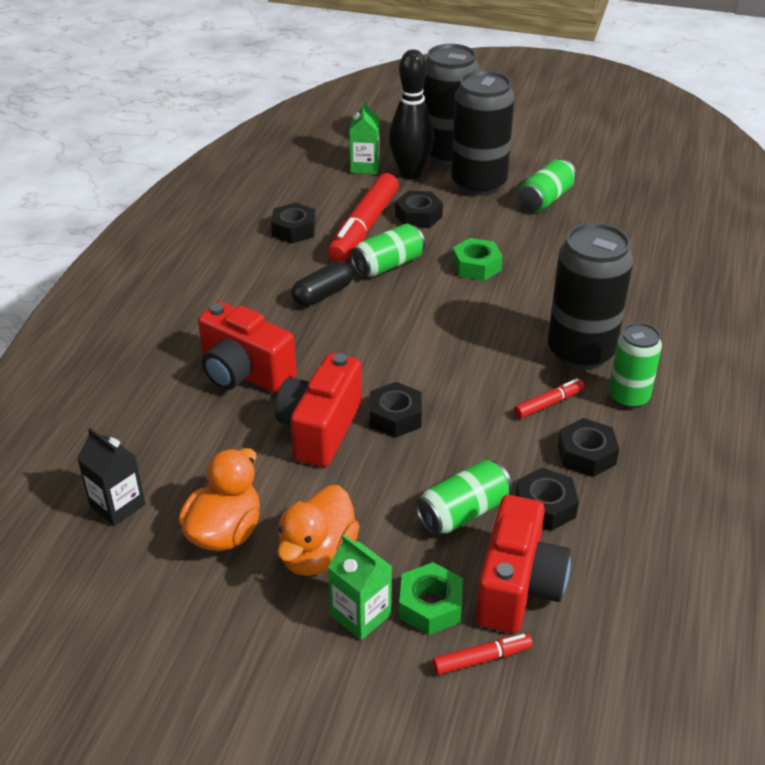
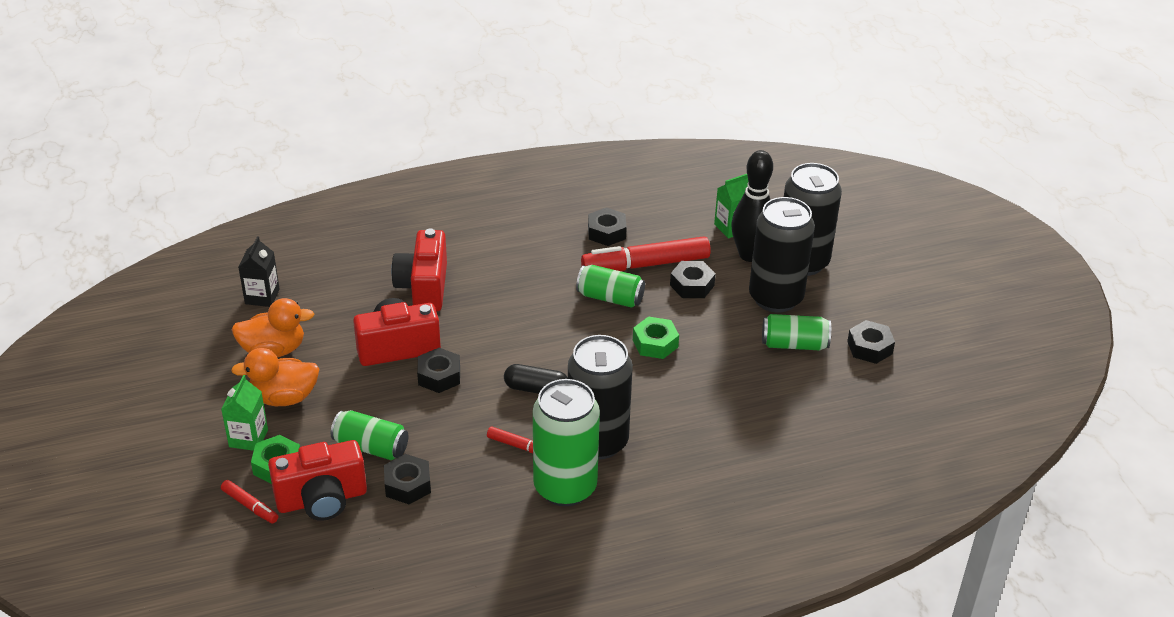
camera: 55 degrees right, 0 degrees up
(322, 294) = (542, 282): black capsule -> black capsule (536, 389)
(586, 455) = (479, 487): black nut -> black nut (869, 347)
(628, 397) = (565, 487): green can -> green can, size x1.72

